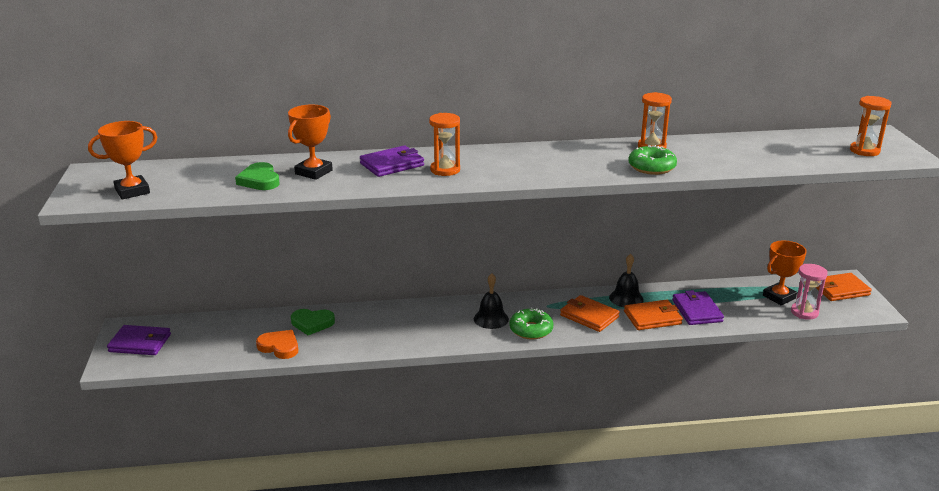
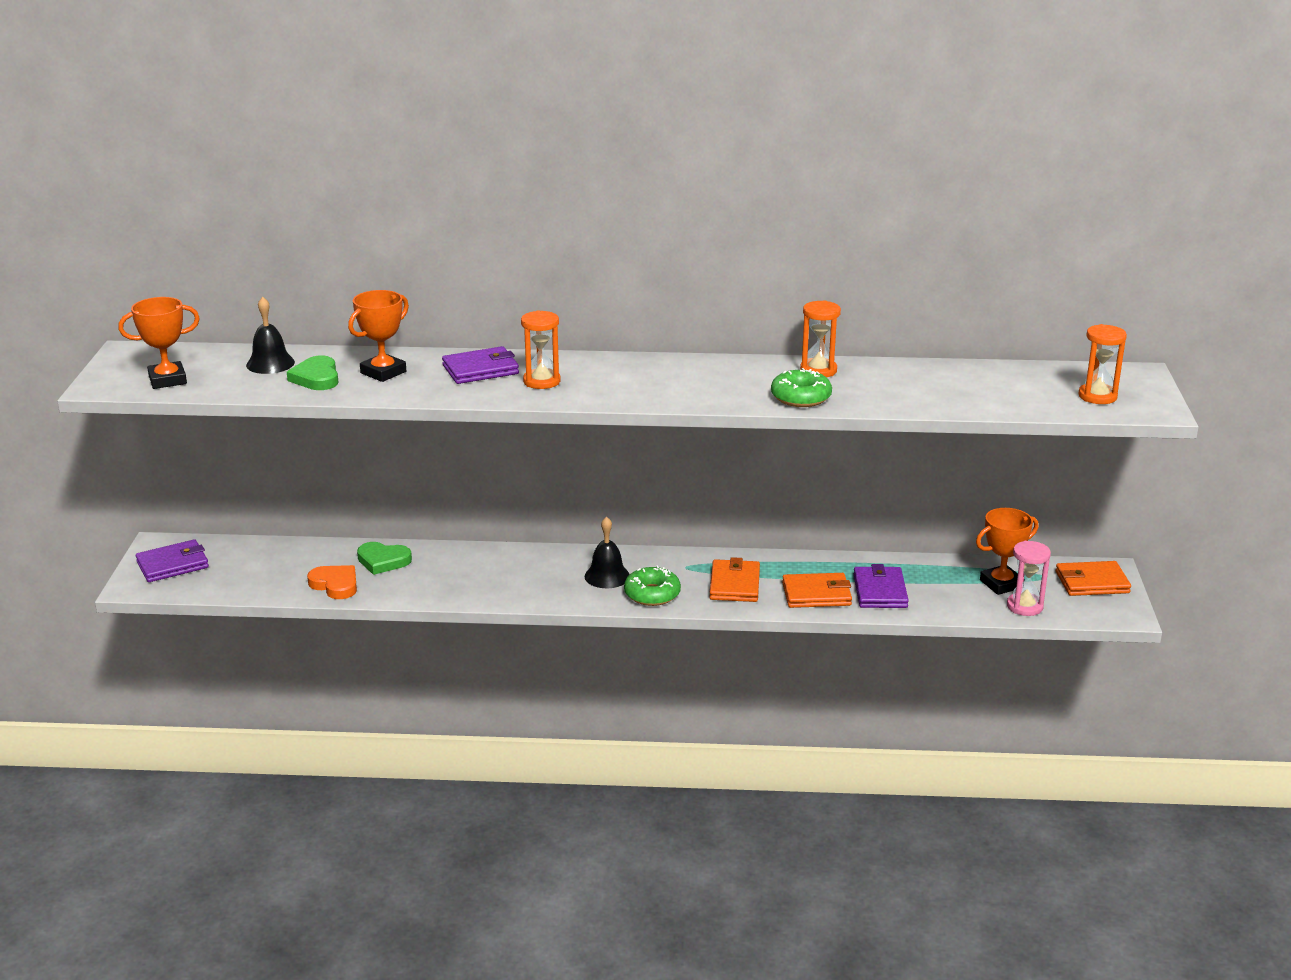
camera: 10 degrees right, 0 degrees up
(140, 343) = (172, 565): purple wallet -> purple wallet turned 45 degrees counterclockwise
(589, 316) = (735, 584): orange wallet -> orange wallet turned 45 degrees clockwise
(626, 298) = (793, 567): black bell -> black bell (270, 363)

